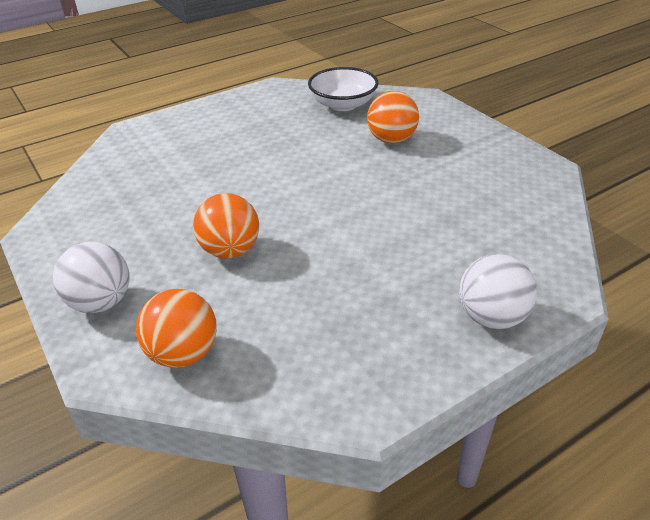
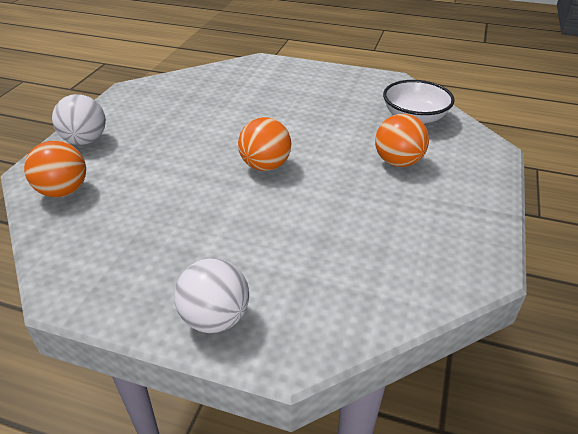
camera: 50 degrees right, 0 degrees up
(230, 250) = (175, 159): orange ball -> orange ball (265, 166)

